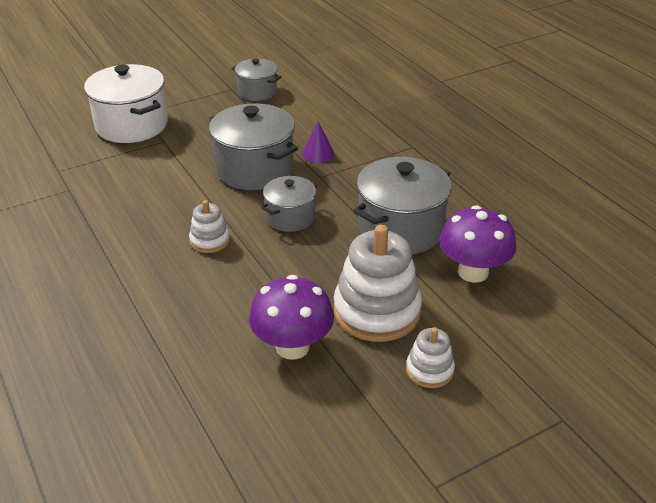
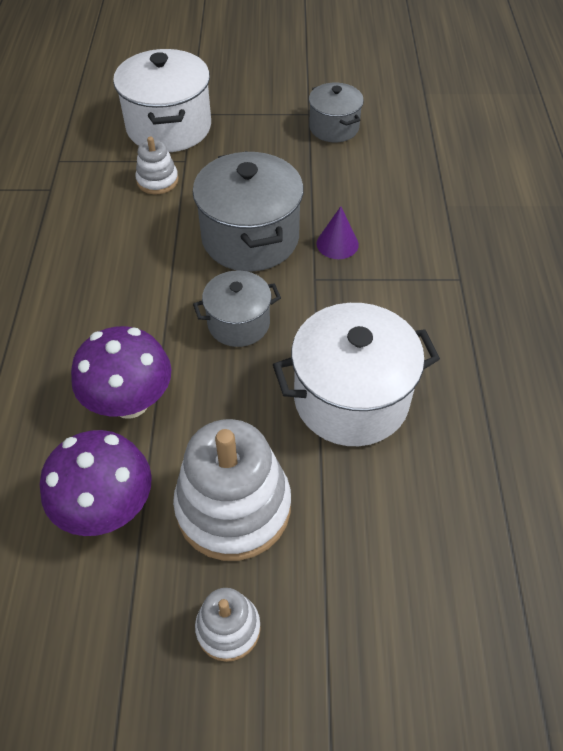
camera: 30 degrees right, 15 degrees up
(210, 240) = (132, 317): white stacking toy -> white stacking toy (157, 181)
(400, 229) = (351, 399): grey pot -> white pot
(473, 272) = (392, 508): purple mushroom -> purple mushroom (130, 402)

